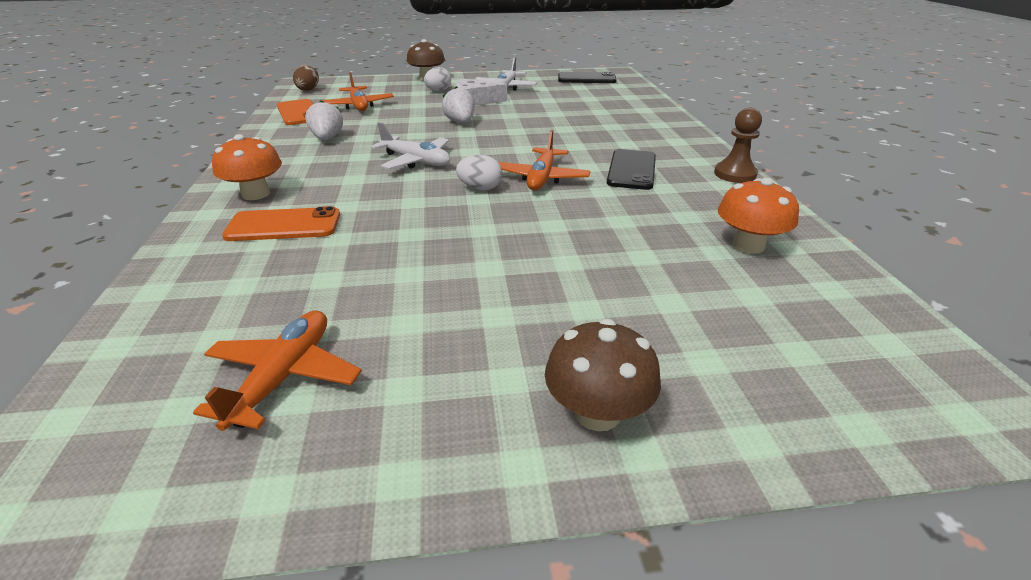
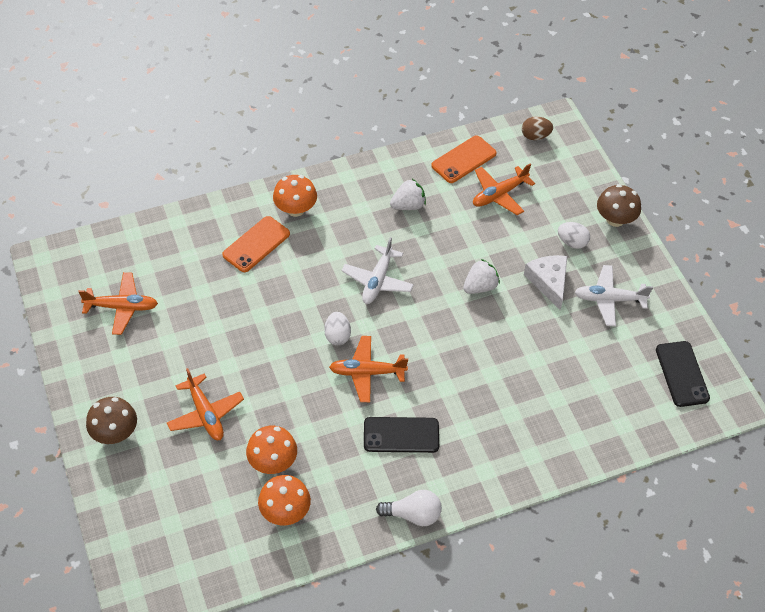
camera: 75 degrees right, 20 degrees up
(284, 225) = (256, 244): orange phone -> orange phone turned 60 degrees clockwise
(574, 296) = (205, 414): none -> orange plane
(668, 247) = (273, 462): none -> orange mushroom
(735, 174) = (413, 514): brown pawn -> white light bulb

